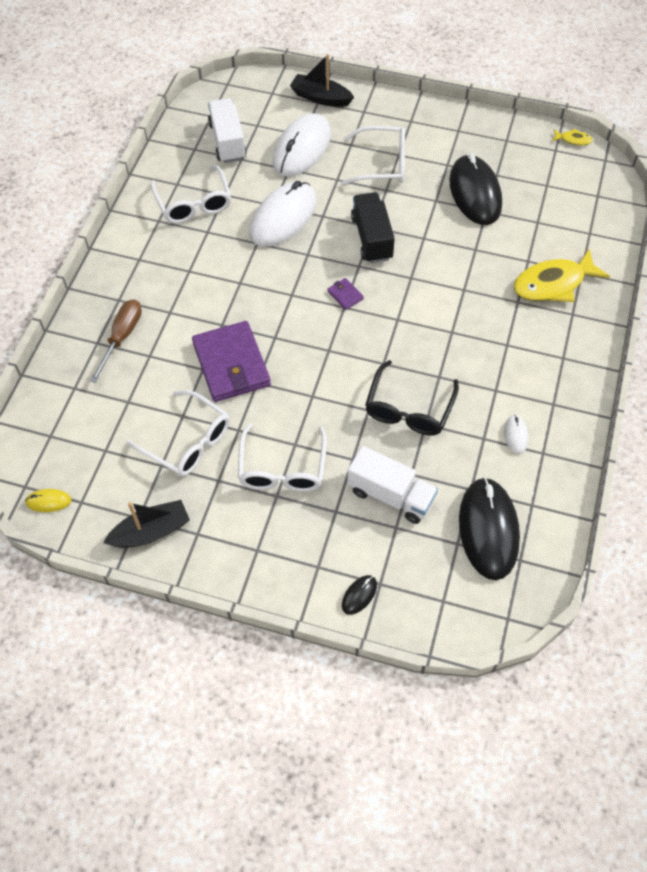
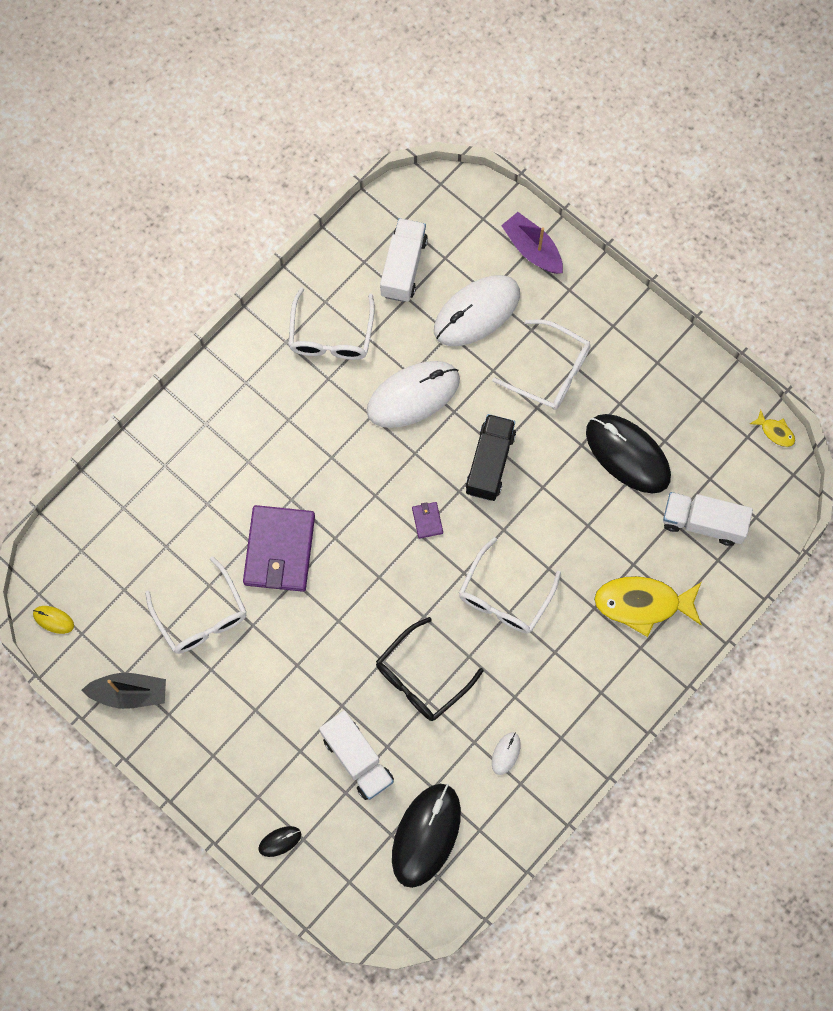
camera: 25 degrees right, 15 degrees up
(122, 337) = (190, 470): brown screwdriver -> none
(282, 468) = (273, 685): white glasses -> white glasses (504, 596)
(321, 98) = (532, 249): black boat -> purple boat
(475, 193) = (627, 454): black mouse -> black mouse turned 60 degrees counterclockwise
(561, 214) = (703, 523): none -> white truck

